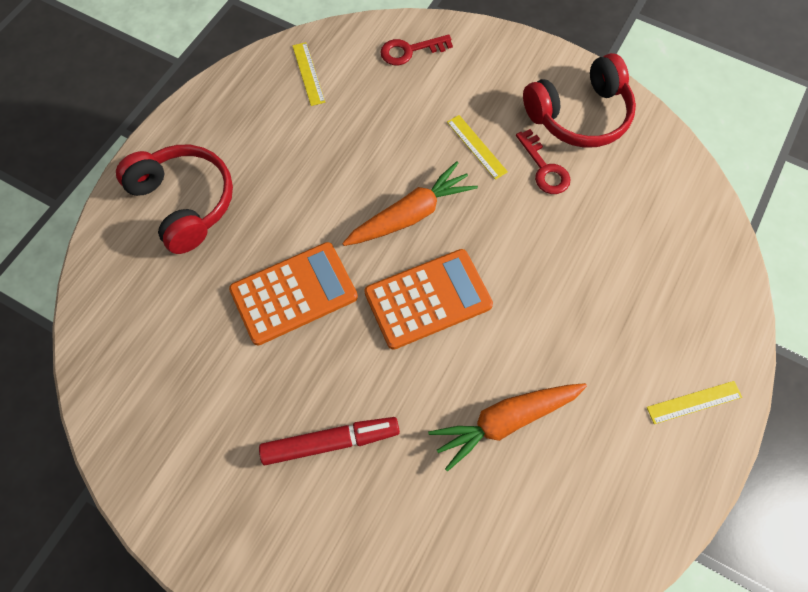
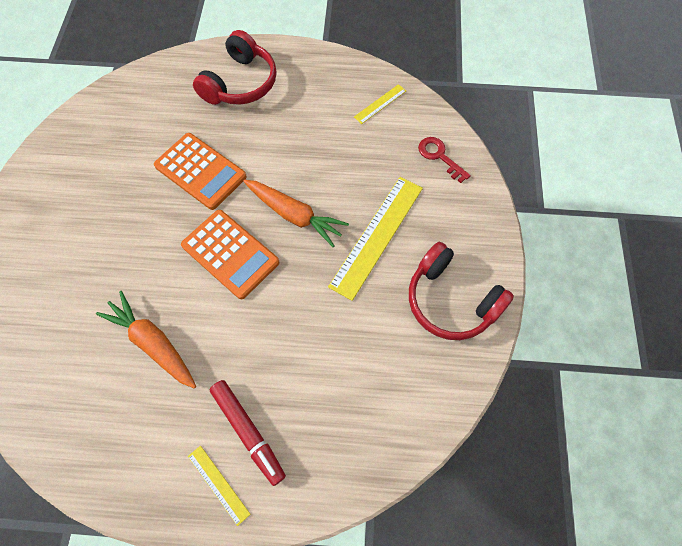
camera: 65 degrees right, 0 degrees up
(330, 442) = (102, 238): red marker -> red marker (248, 431)
(476, 146) = (377, 236): yellow ruler -> yellow ruler, size x2.07
(544, 168) = (383, 292): red key -> none

